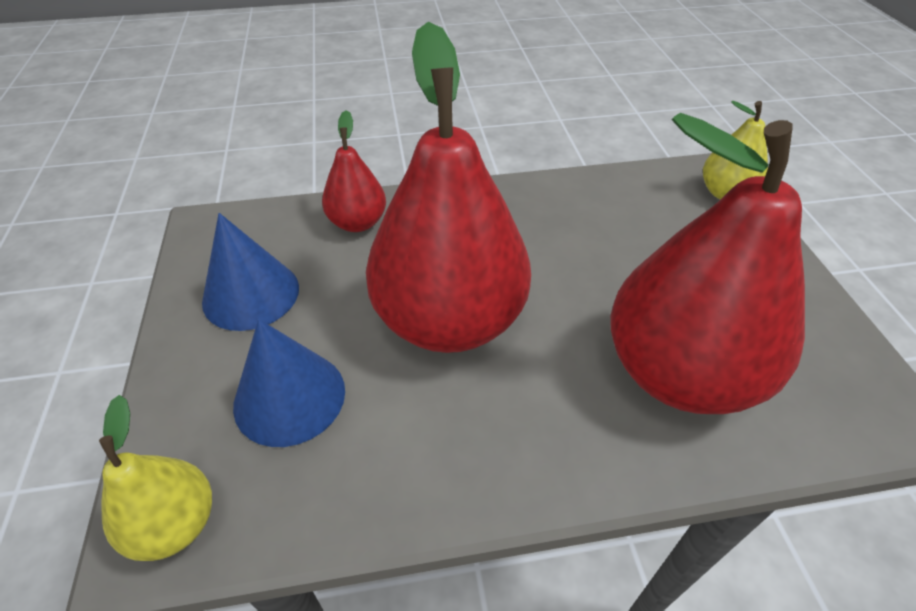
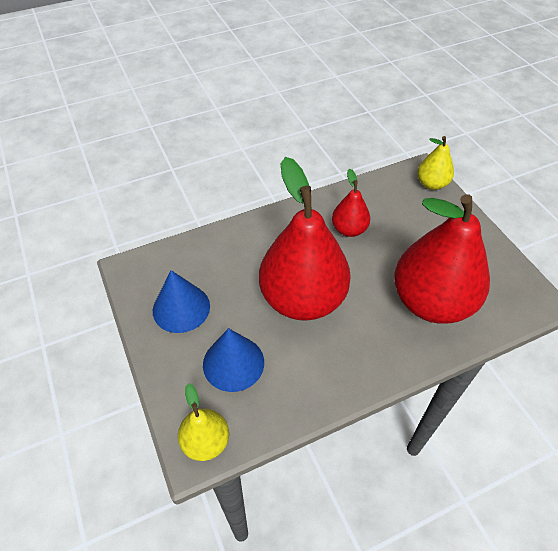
camera: 15 degrees left, 5 degrees up
(357, 223) = (224, 247): red pear -> red pear (349, 229)

